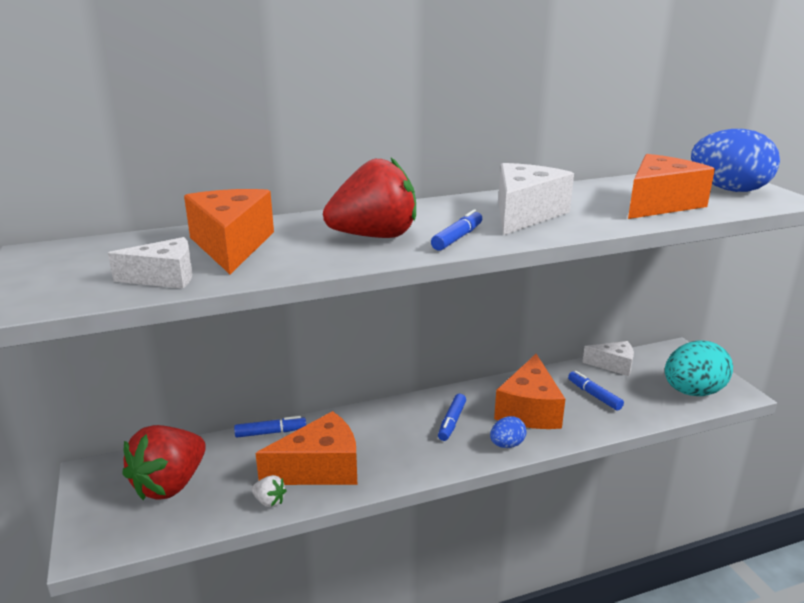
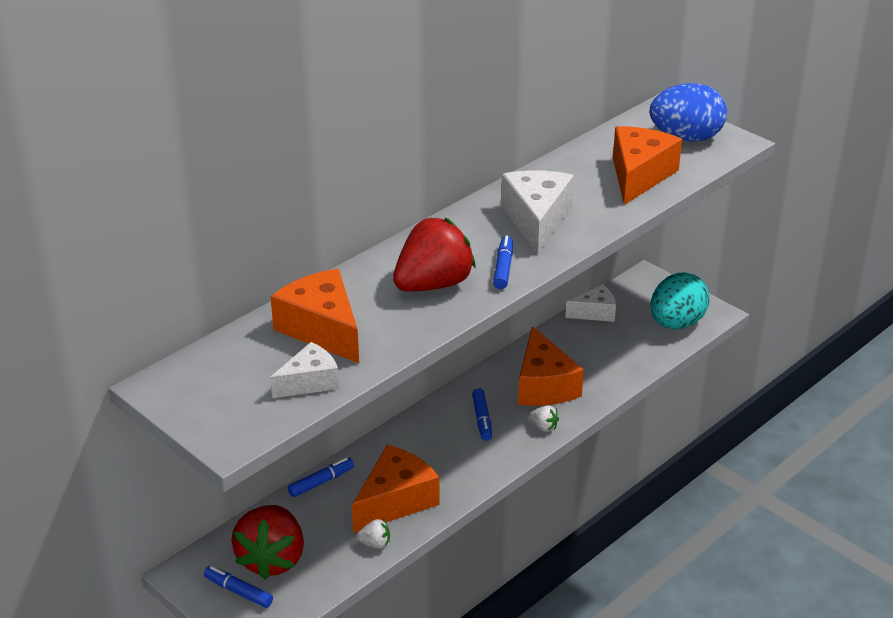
camera: 25 degrees left, 10 degrees up
(507, 445) = (543, 427): blue egg -> white strawberry
(594, 395) = (593, 352): blue marker -> blue marker (238, 592)

